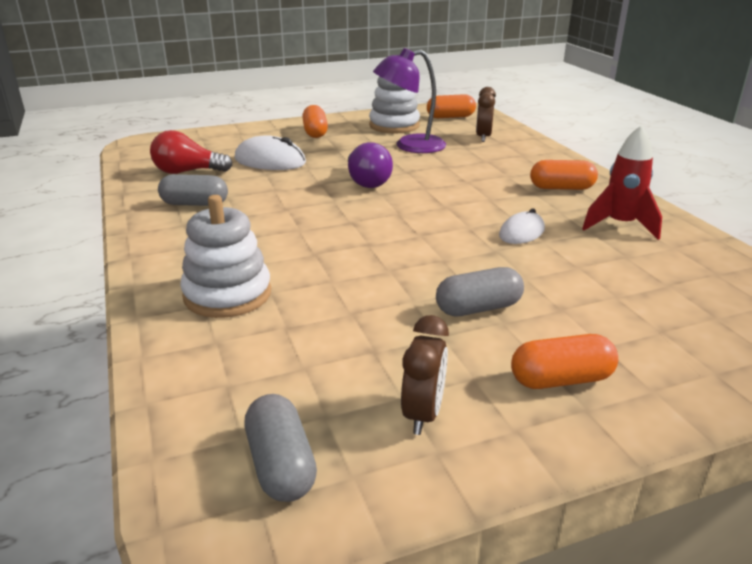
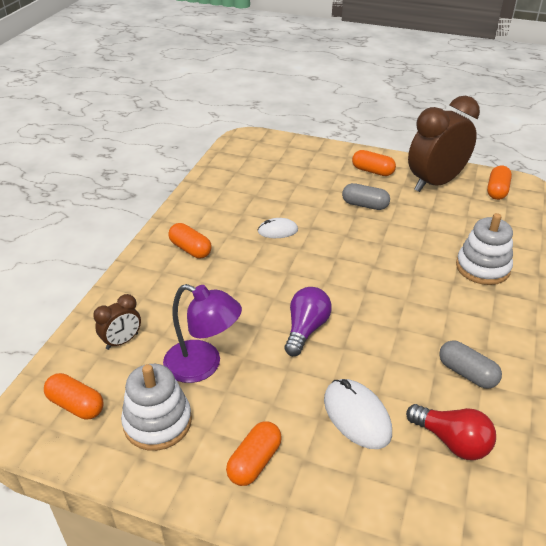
camera: 140 degrees left, 10 degrees up
(281, 465) = (497, 191): grey capsule -> orange capsule
(423, 414) = (435, 183): brown clock -> brown clock, size x2.16
(620, 225) = (219, 209): red rocket -> none

